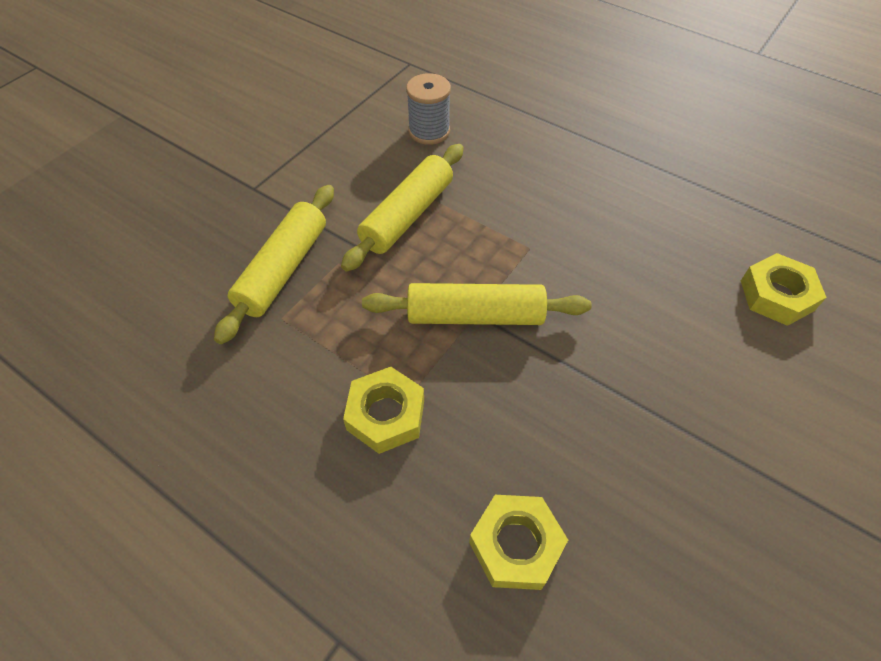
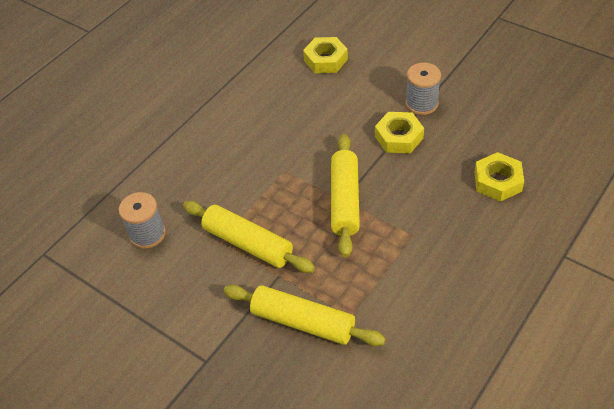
camera: 85 degrees left, 5 degrees down
(385, 414) = (425, 245): yellow nut -> yellow nut (399, 137)
(698, 433) = (421, 103): none -> grey spool

